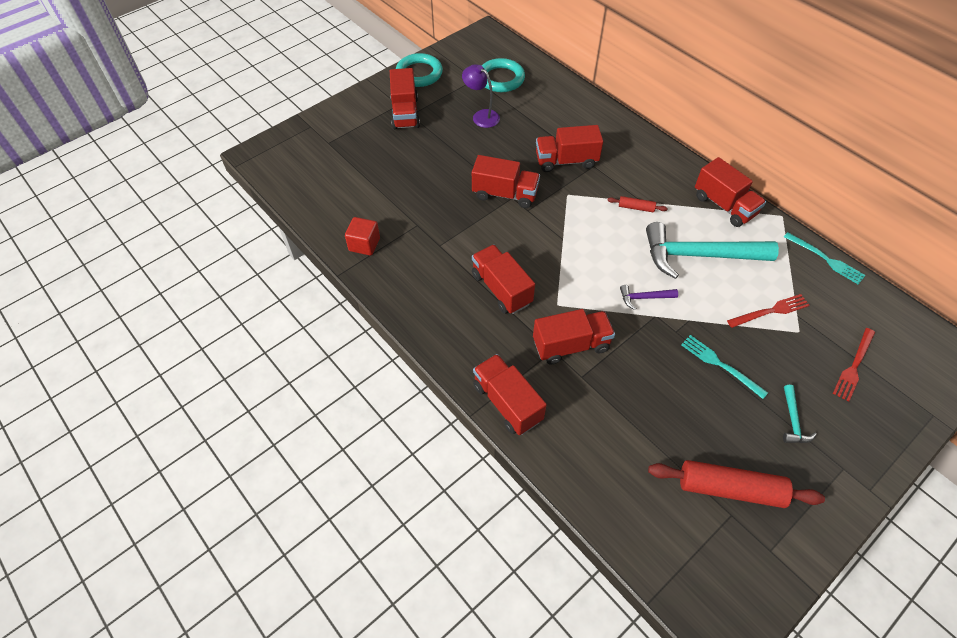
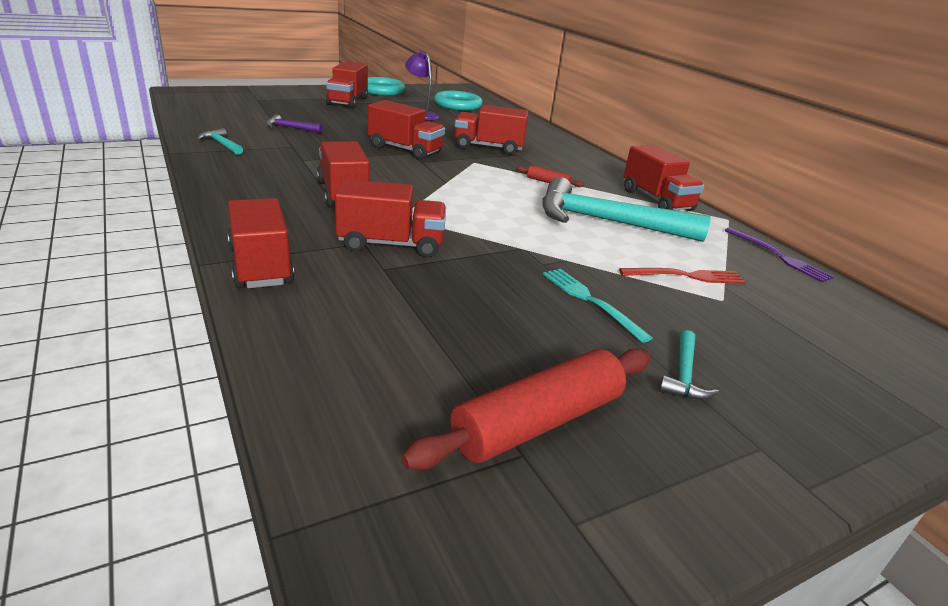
camera: 10 degrees right, 25 degrees down
(364, 244) = (222, 144): red cube -> turquoise hammer
(644, 298) = (516, 233): purple hammer -> purple hammer (290, 128)
(730, 489) = (538, 422): red rolling pin -> red rolling pin turned 60 degrees counterclockwise
(825, 259) = (778, 256): turquoise fork -> purple fork
(854, 366) = (802, 345): red fork -> none

